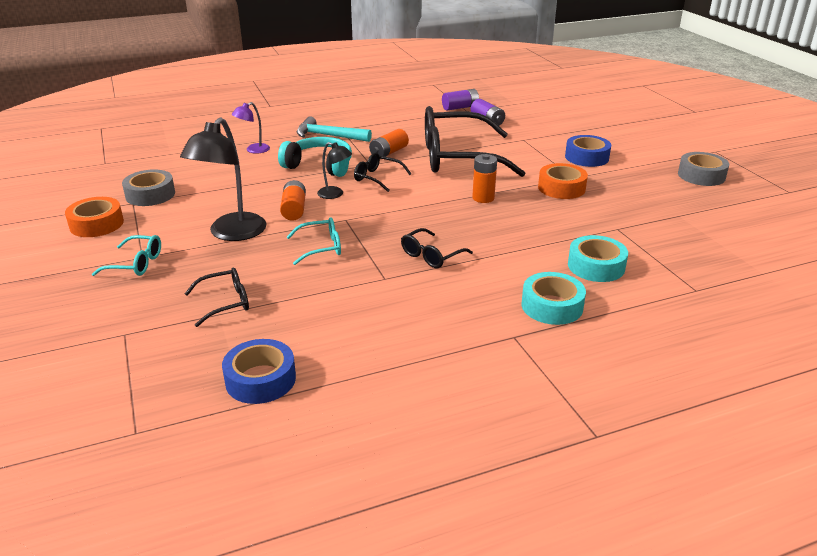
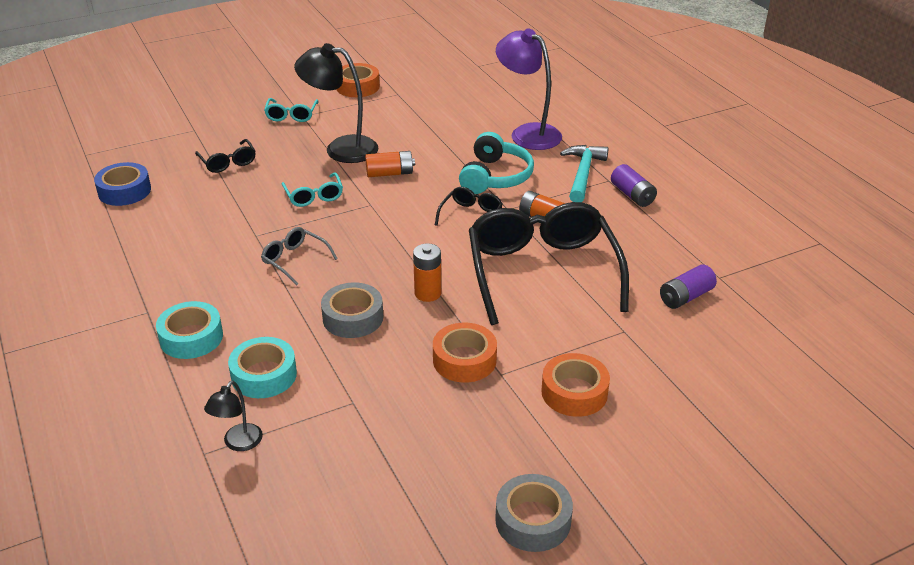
camera: 85 degrees right, 5 degrees up
(150, 195) = (414, 98): grey tape -> grey tape (353, 318)
(253, 150) = (527, 133): purple lamp -> purple lamp, size x1.95
(335, 194) = (426, 193): black lamp -> black lamp (238, 443)
(431, 256) = (294, 260): black glasses -> grey glasses
(460, 107) = (729, 271): purple battery -> purple battery (632, 195)
(587, 157) = (574, 392): blue tape -> orange tape

